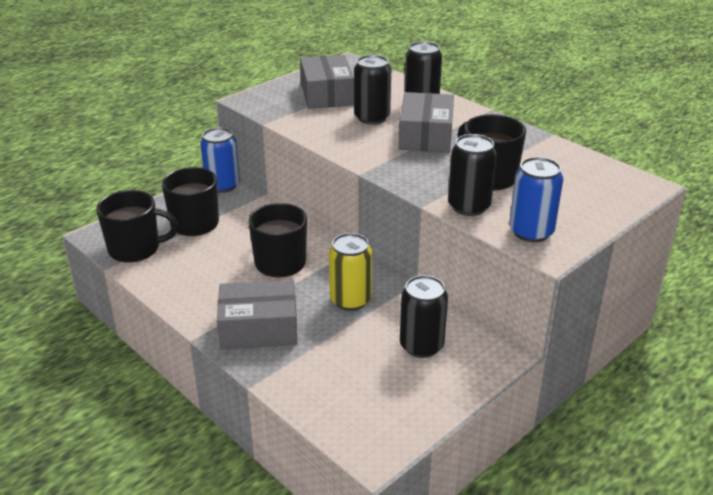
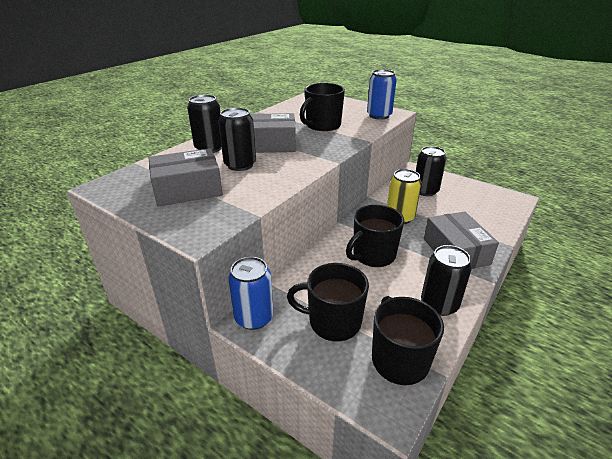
camera: 100 degrees left, 0 degrees up
(469, 206) = (362, 129): black can -> black can (439, 304)

